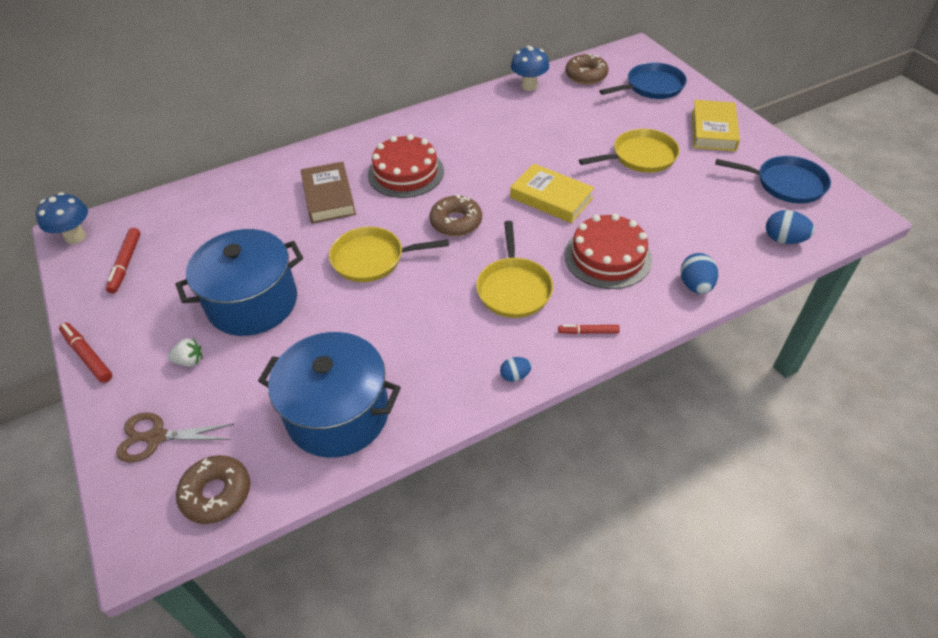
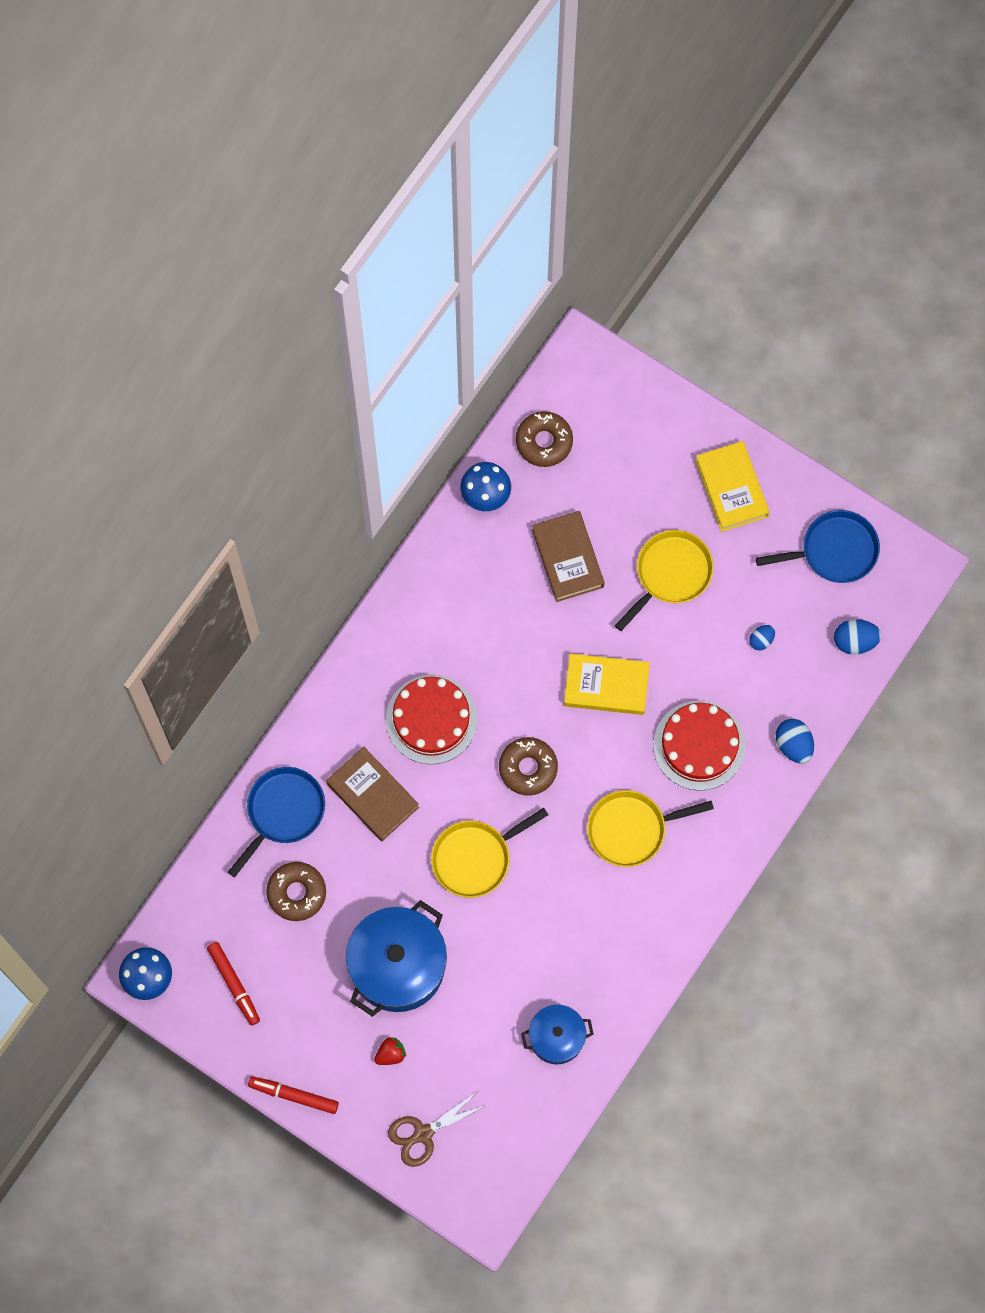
camera: 30 degrees left, 25 degrees up
(189, 361) = (390, 1054): white strawberry -> red strawberry
(216, 493) = (510, 1151): brown donut -> brown donut (296, 893)
(338, 414) = (556, 1037): blue pot -> blue pot, size x0.57
(514, 288) = (631, 829): yellow pan -> yellow pan turned 105 degrees clockwise
(515, 376) = (681, 927): blue egg -> blue egg (761, 640)
(566, 127) = (568, 558): none -> brown book
(588, 332) = (721, 848): red marker -> none
(652, 86) = (632, 431): blue pan -> blue pan (283, 811)

